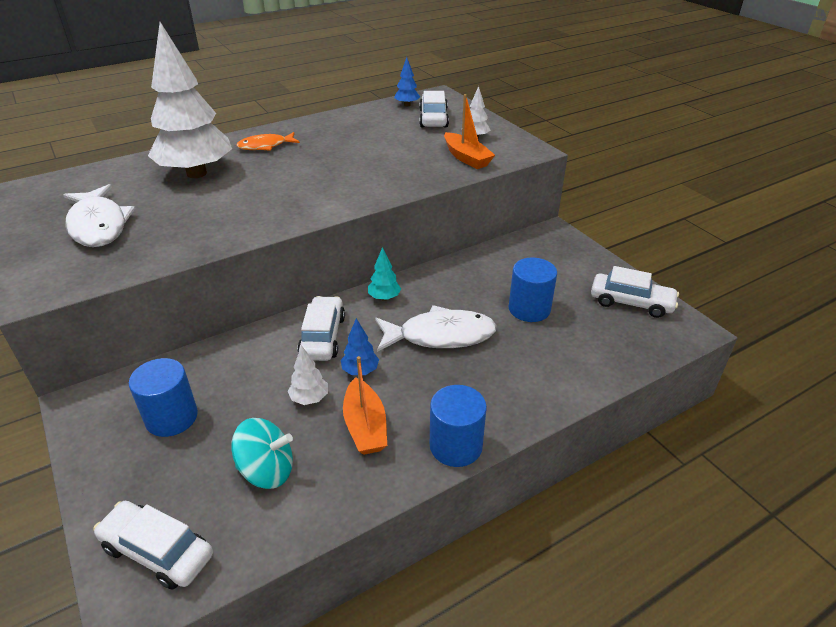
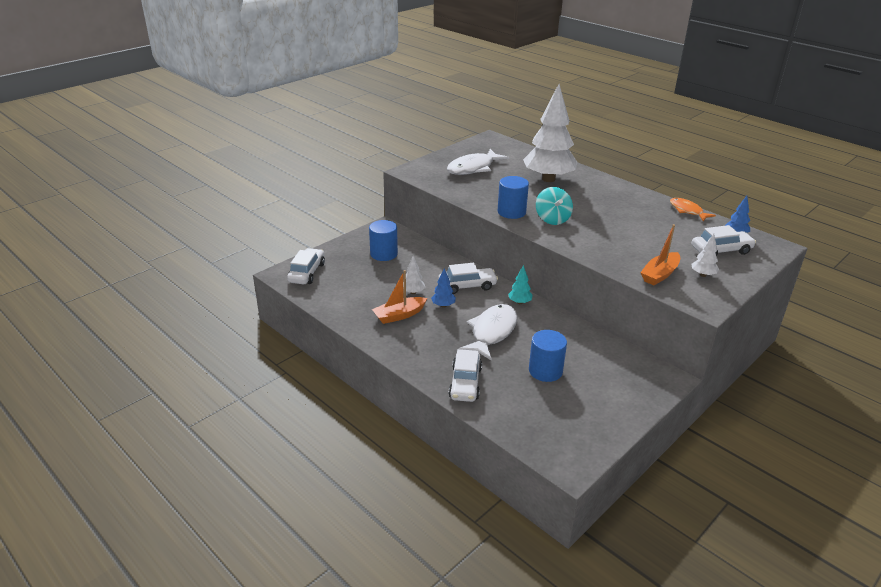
camera: 75 degrees right, 5 degrees down
(265, 146) = (604, 192): orange fish -> orange fish (687, 211)
(267, 470) = (359, 290): turquoise spinning top -> turquoise spinning top (552, 219)
(440, 335) = (492, 332): white fish -> white fish turned 135 degrees counterclockwise
(456, 446) = (395, 350): blue cylinder -> blue cylinder (511, 212)
(631, 302) = (588, 429): white car -> white car (465, 383)

